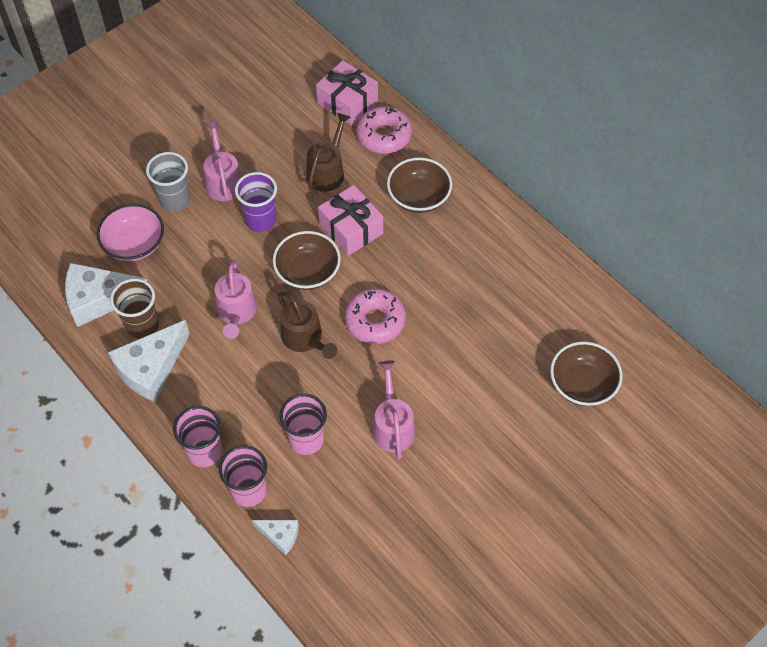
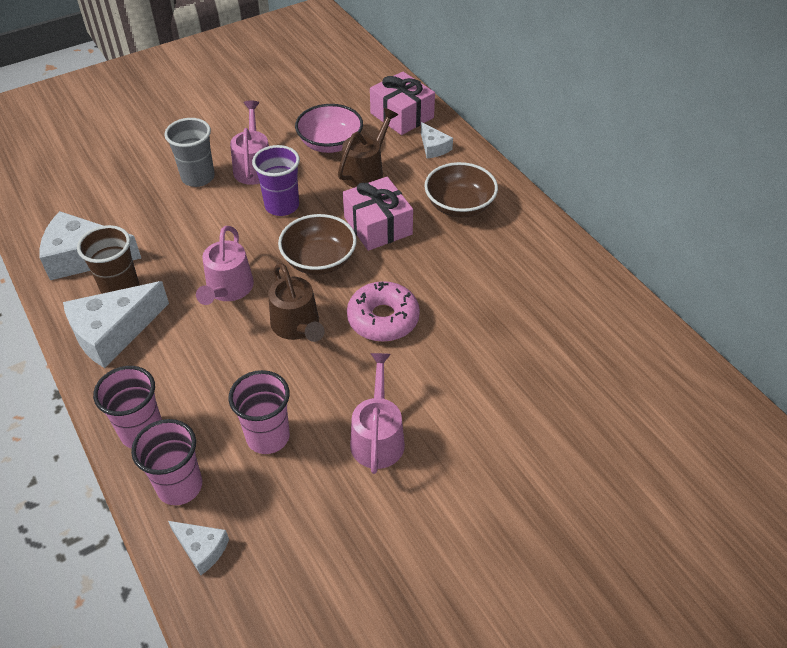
camera: 10 degrees right, 10 degrees down
(134, 244) = (141, 211): pink bowl -> pink bowl (330, 144)
(384, 136) = (433, 147): pink donut -> white cheese
(582, 384) = (625, 424): brown bowl -> none

